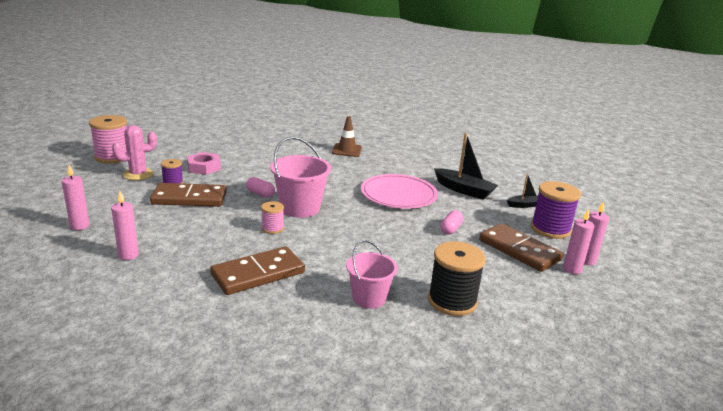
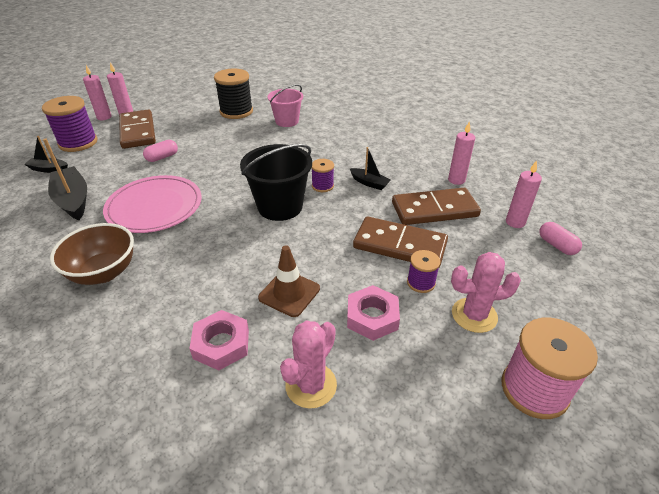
camera: 155 degrees left, 15 degrees up
(226, 238) = (369, 183): none -> black boat
(230, 147) = (311, 385): none -> pink cactus
(258, 274) = (353, 148): brown domino -> brown domino (434, 209)
(260, 194) = (312, 238): pink capsule -> pink capsule (556, 245)
(272, 228) = (322, 186): pink spool -> purple spool
(283, 152) = (221, 344): none -> pink nut
(300, 208) = (280, 206): pink bucket -> black bucket
(347, 150) = (110, 325): brown traffic cone -> brown traffic cone (289, 293)
(380, 164) = (103, 272): none -> brown bowl

